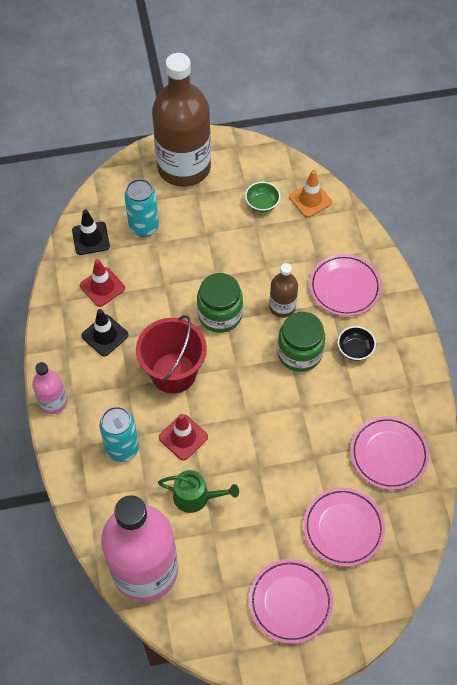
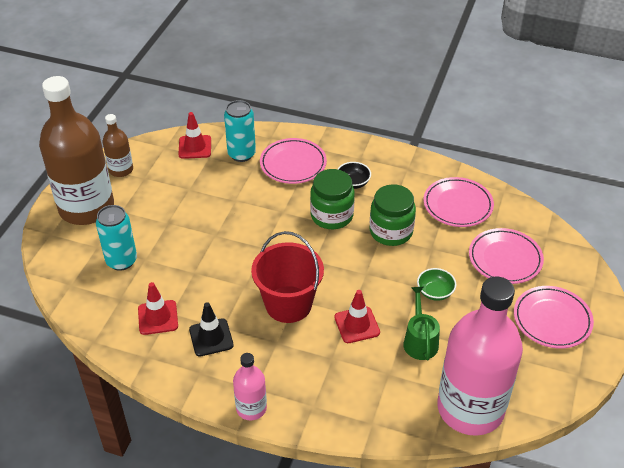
camera: 60 degrees left, 15 degrees down
(90, 238) = (97, 304): black traffic cone -> none
(122, 448) = (338, 374): turquoise can -> turquoise can (241, 154)
(195, 497) = (420, 341): green watering can -> green watering can turned 45 degrees counterclockwise
(220, 315) = (256, 249): green jar -> green jar (391, 232)
(262, 203) = (171, 176): green bowl -> green bowl (435, 292)
(282, 307) = (281, 207): brown bottle -> brown bottle (121, 170)
(310, 199) = (195, 147): orange traffic cone -> red traffic cone

